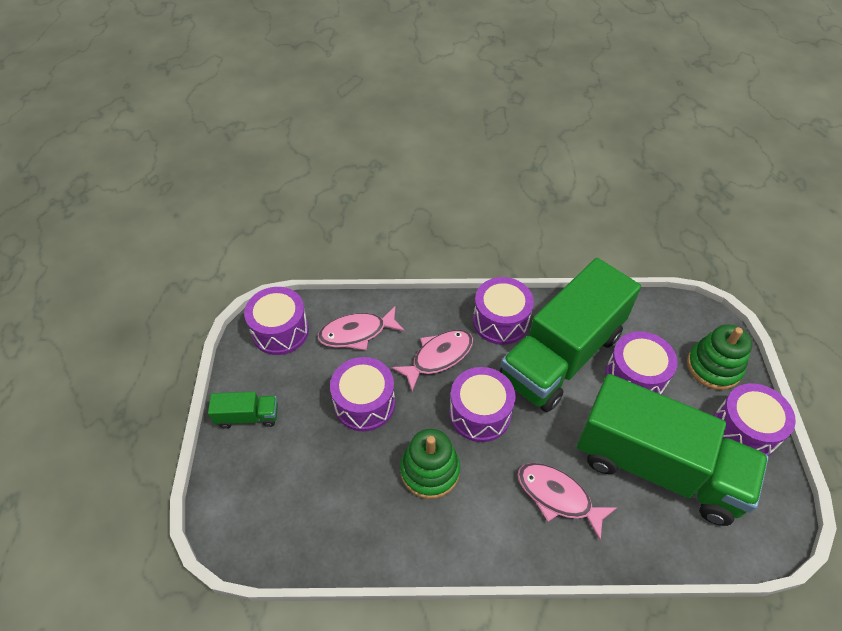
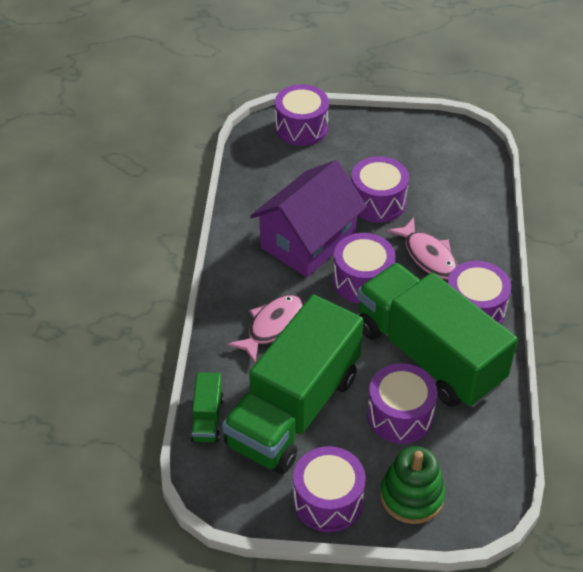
camera: 95 degrees right, 5 degrees down
(248, 416) = (369, 131): green truck -> green truck (207, 418)
(280, 331) = (459, 148): purple drum -> purple drum (301, 128)
(357, 333) = (457, 199): pink fish -> none
(430, 470) = (308, 241): green stacking toy -> purple house

